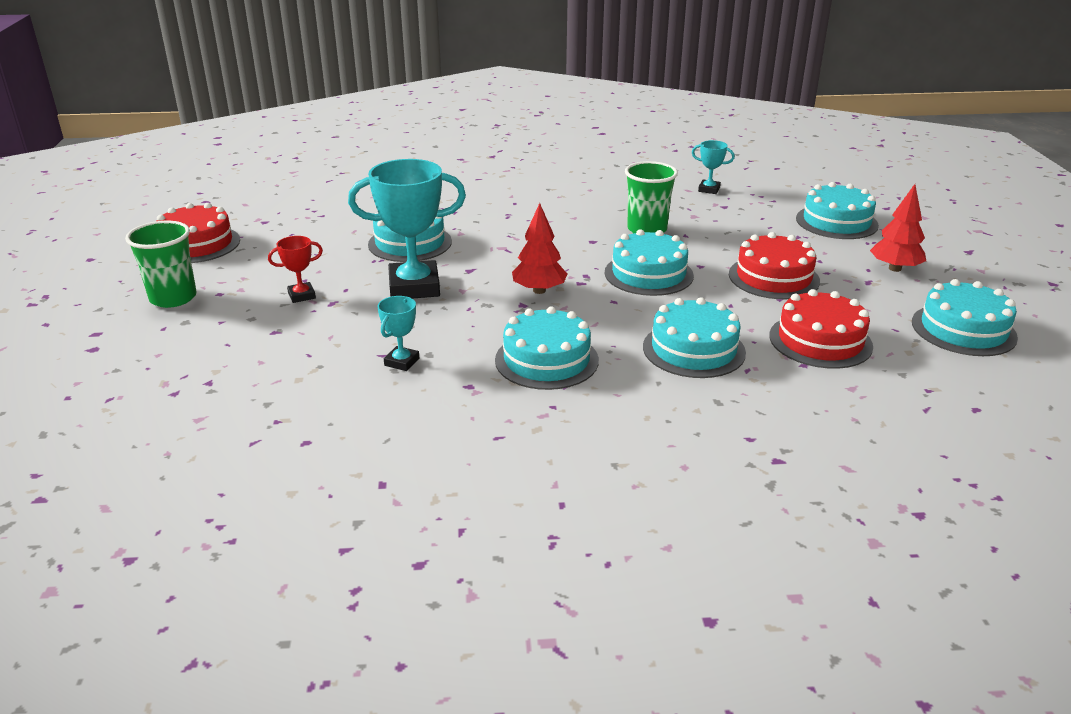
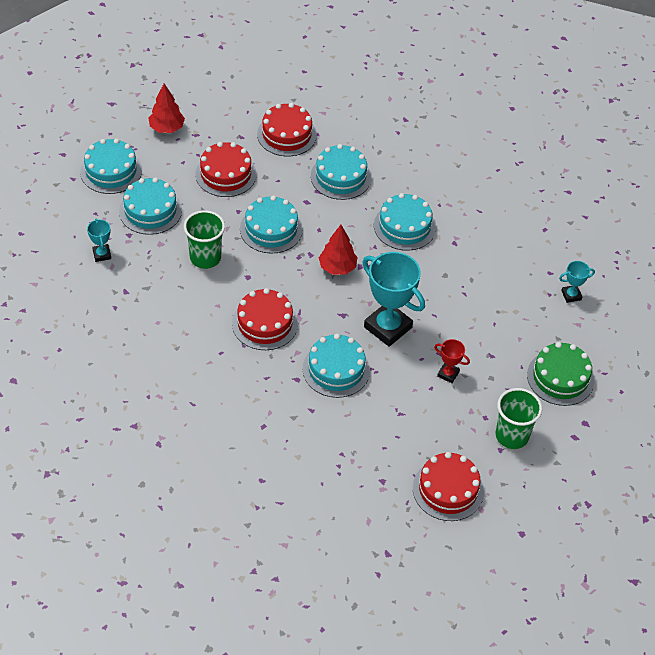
camera: 130 degrees left, 20 degrees up
(166, 362) = (560, 377): none -> green cake
(402, 362) = (462, 281): turquoise trophy -> turquoise trophy (571, 295)
(519, 230) = (265, 323): none -> red cake
(963, 329) = (225, 88): turquoise cake -> turquoise cake (150, 210)

